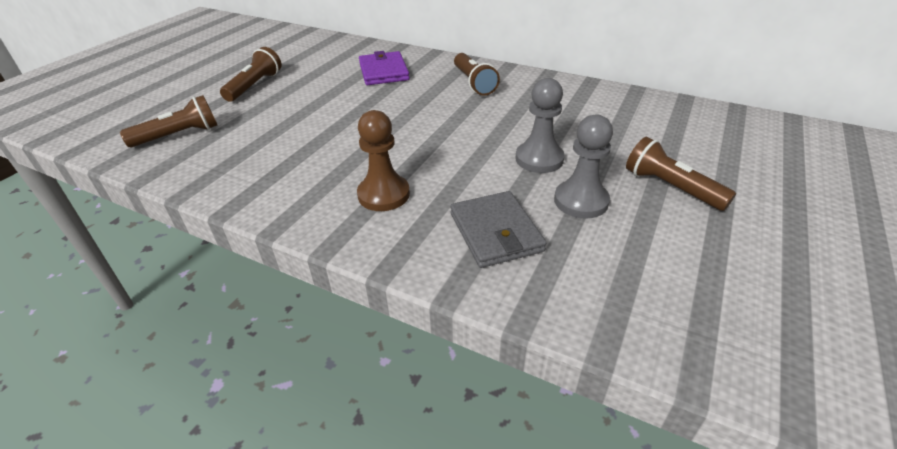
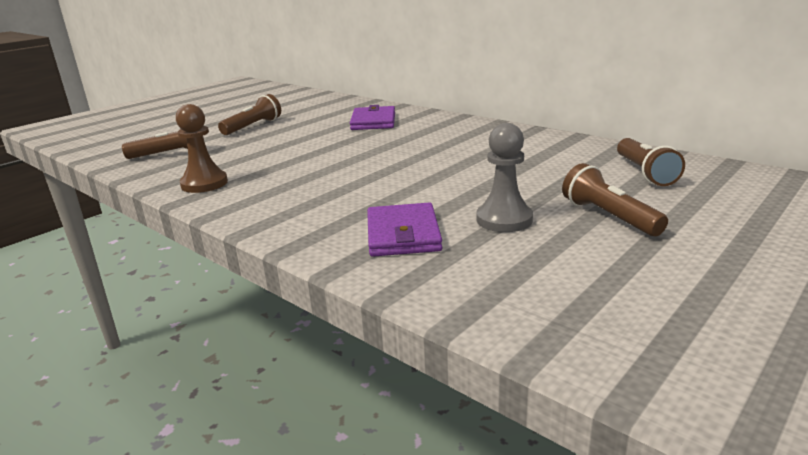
camera: 15 degrees right, 15 degrees down
(383, 194) = (316, 202): brown pawn -> brown pawn (204, 184)
(474, 83) = (454, 132): brown flashlight -> brown flashlight (645, 173)
(496, 232) = (403, 234): grey wallet -> purple wallet
(539, 159) = (482, 188): grey pawn -> none

